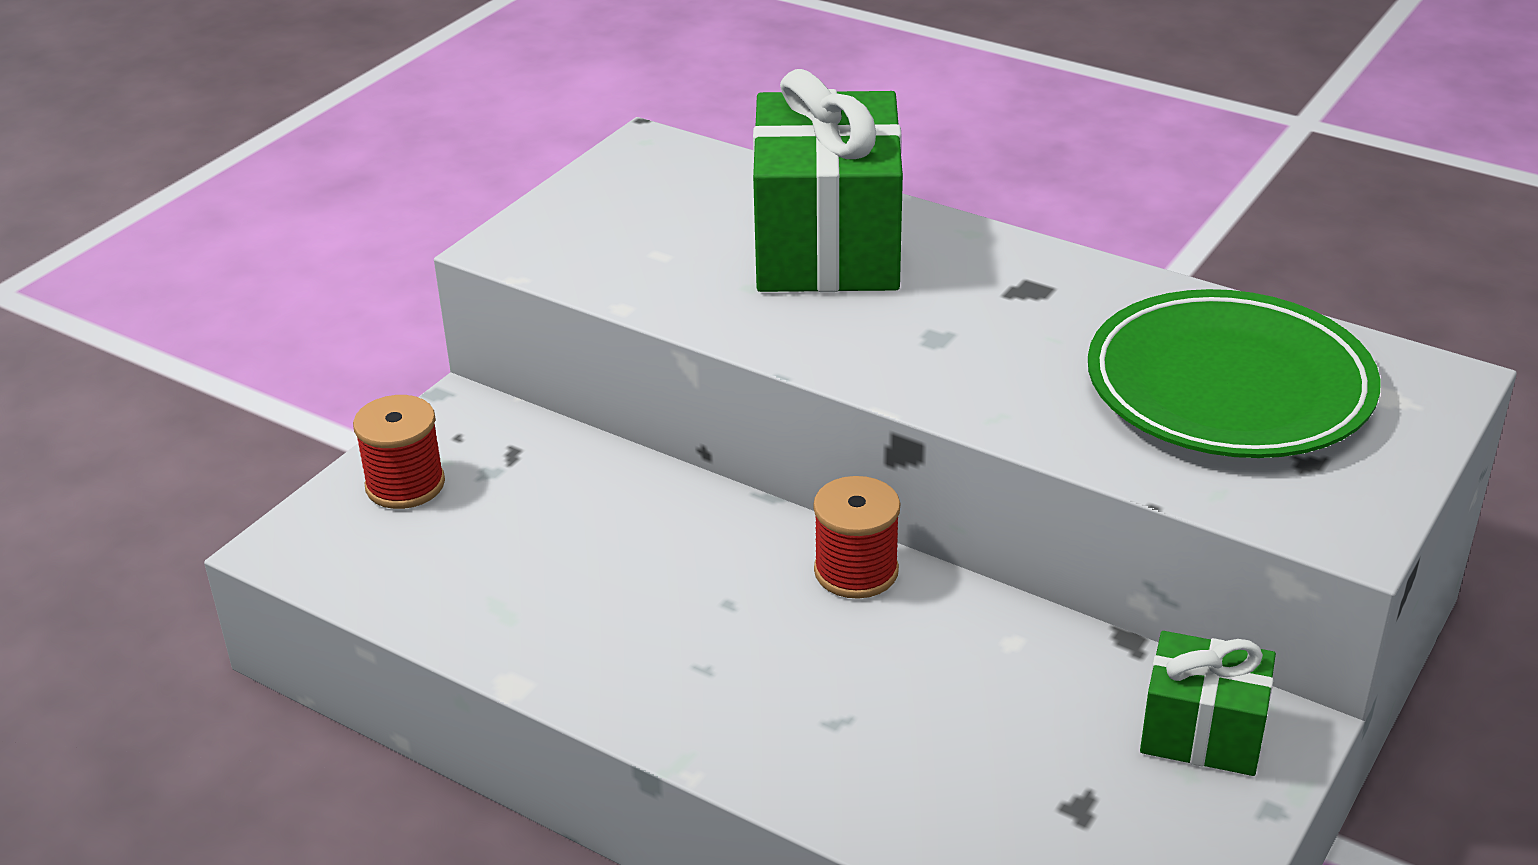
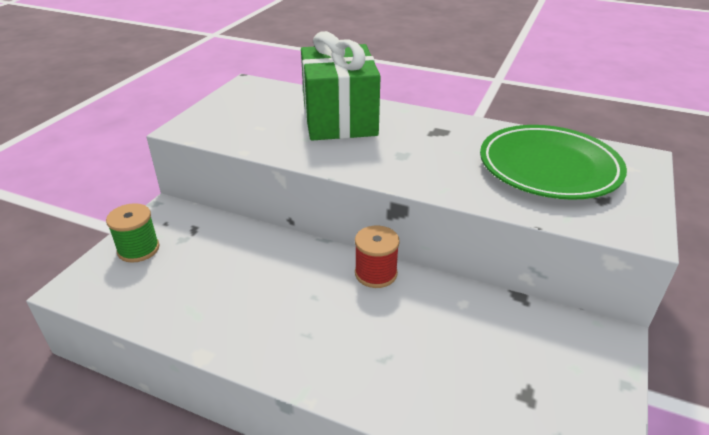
camera: 10 degrees left, 0 degrees up
(405, 484) = (138, 249): red spool -> green spool
(1202, 733) = (574, 344): green gift -> none

